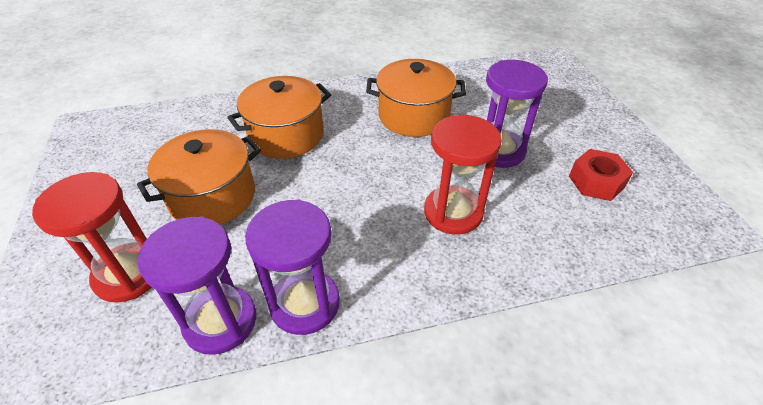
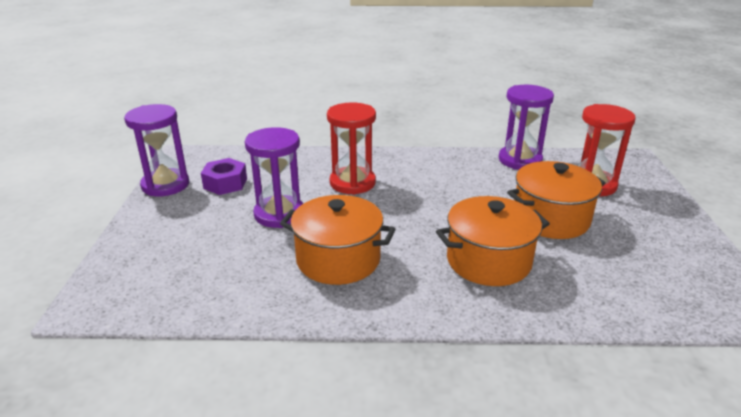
camera: 165 degrees left, 15 degrees down
(305, 303) = (469, 159): purple hourglass -> purple hourglass (165, 185)
(596, 182) = (225, 183): red nut -> purple nut

